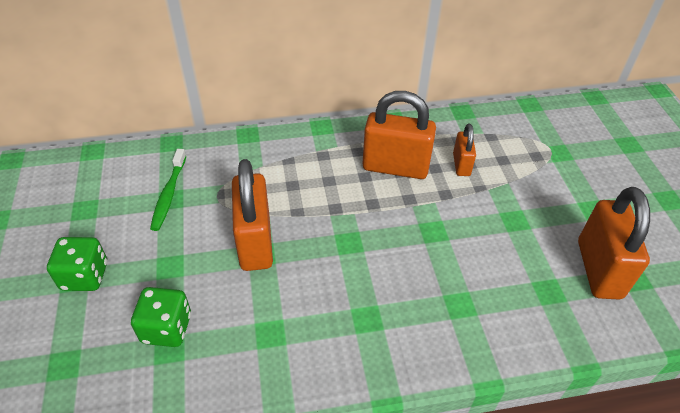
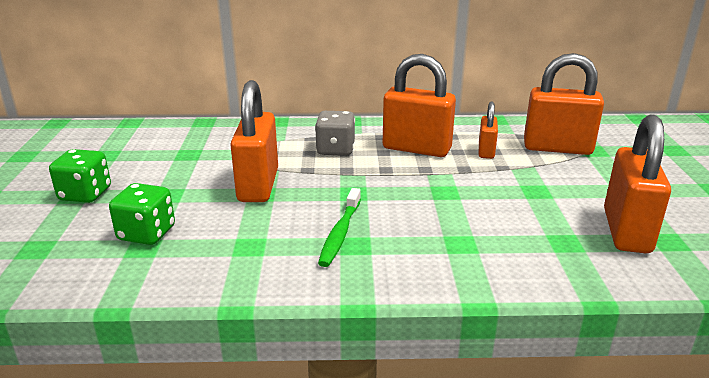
camera: 10 degrees right, 20 degrees down
(169, 194) = (188, 151): green toothbrush -> green toothbrush (340, 233)
(317, 177) = (335, 150): none -> grey dice
(526, 152) = (557, 148): none -> orange padlock

